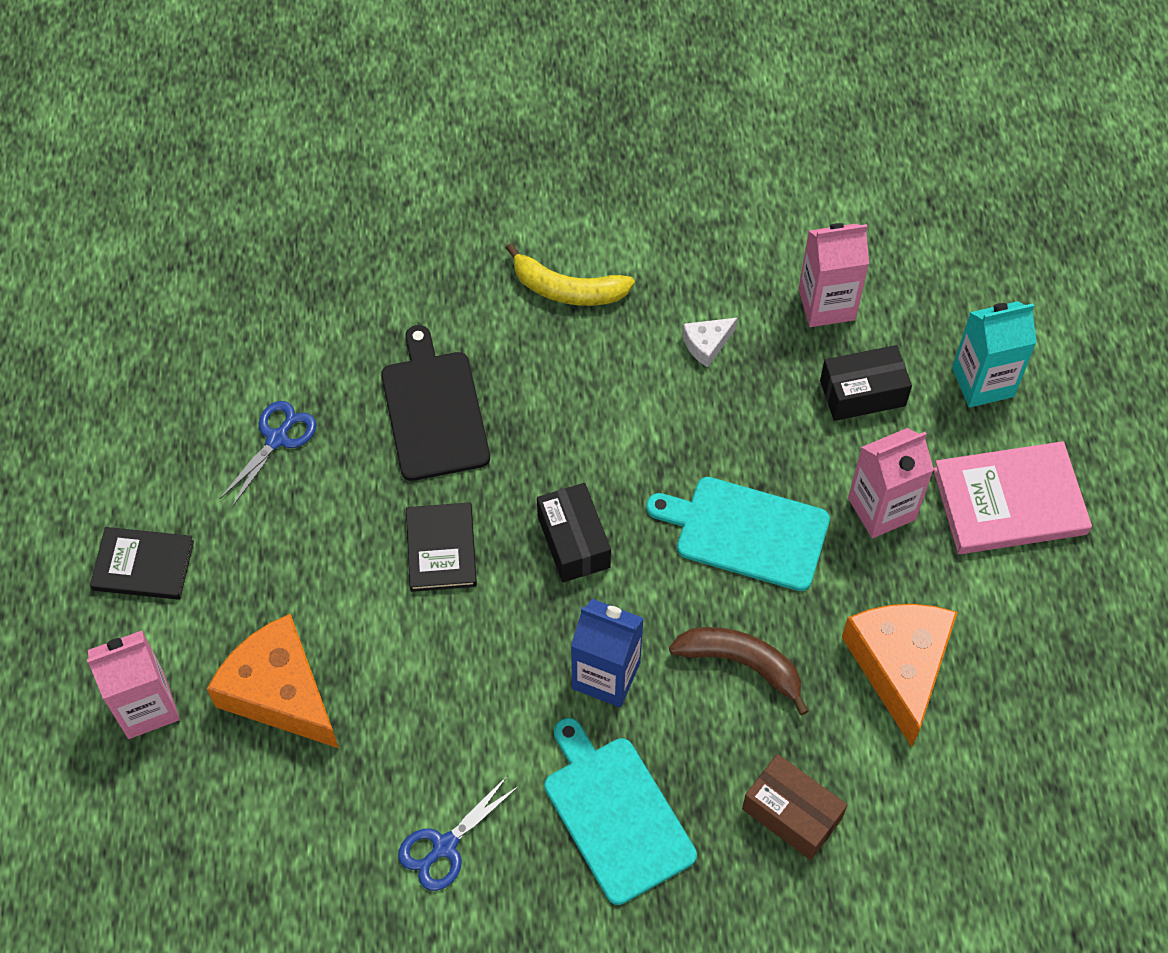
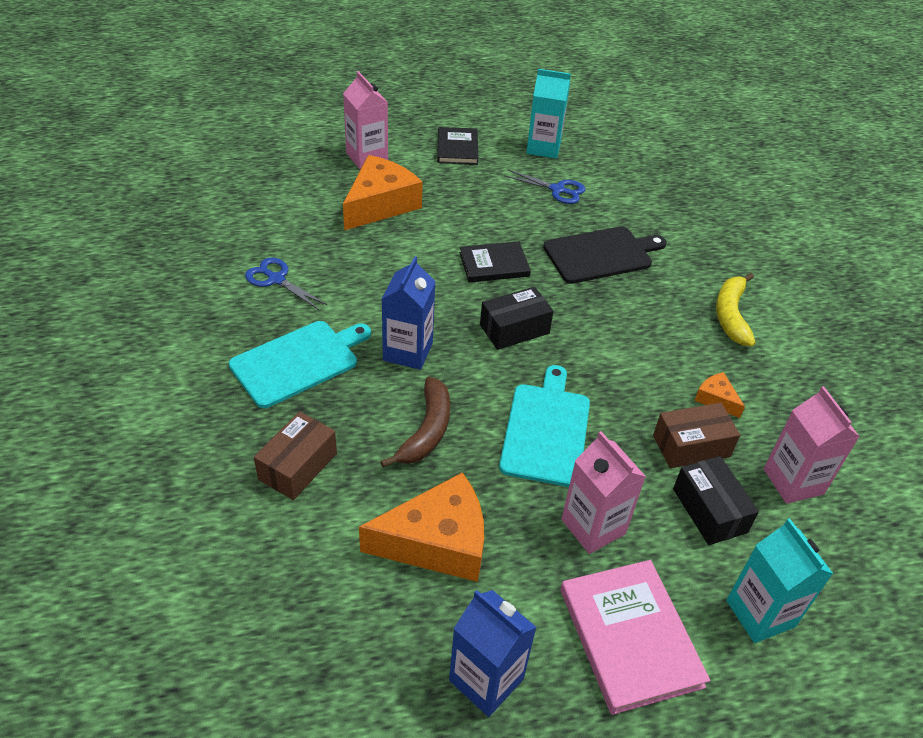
camera: 80 degrees right, 15 degrees down
(163, 439) = (543, 148): none -> turquoise carton
(707, 344) = (716, 399): white cheese -> orange cheese
(775, 388) = (691, 446): none -> brown box
(1056, 637) = (486, 680): none -> blue carton

